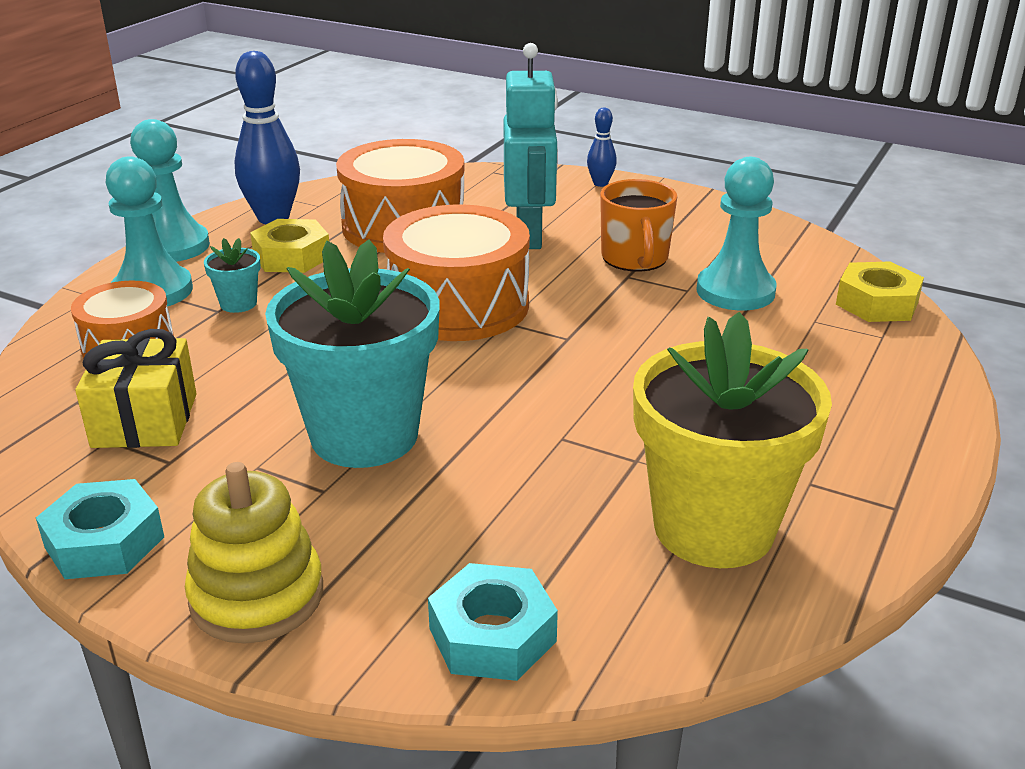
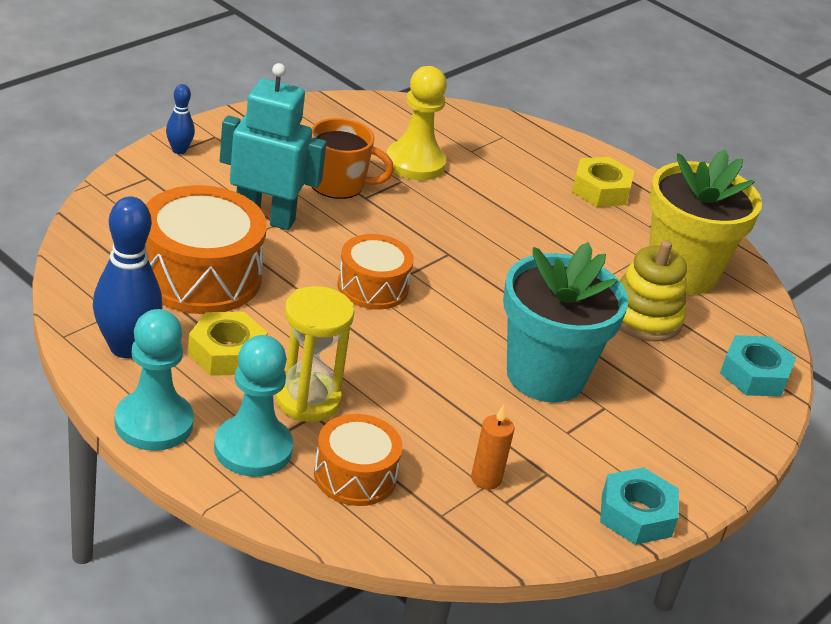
camera: 80 degrees left, 5 degrees up
(145, 420) = (486, 479): yellow gift -> orange candle
(238, 304) = (308, 400): turquoise flower pot -> yellow hourglass
(257, 596) = (705, 454): yellow stacking toy -> yellow stacking toy (644, 318)
(458, 305) = (372, 287): orange drum -> orange drum, size x0.60
(735, 291) = (415, 163): turquoise pawn -> yellow pawn
(877, 303) = (459, 119): yellow nut -> yellow nut (600, 190)

